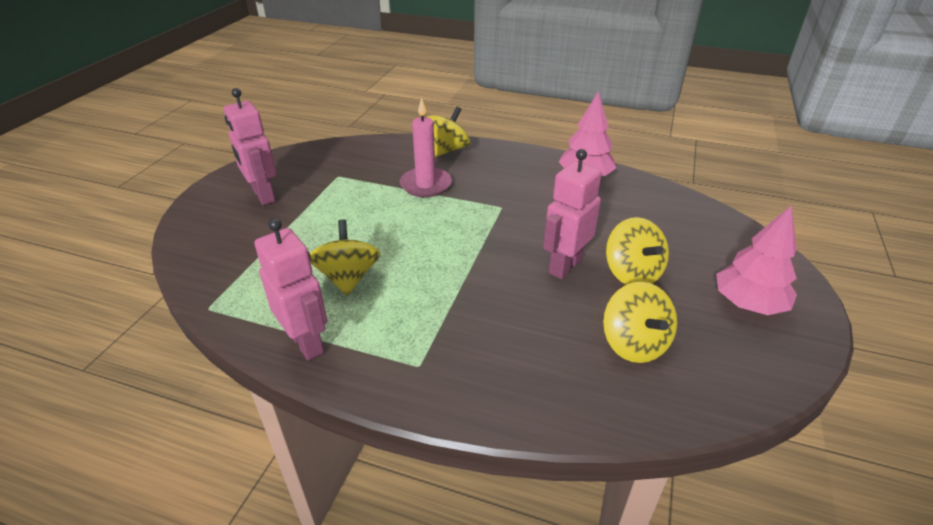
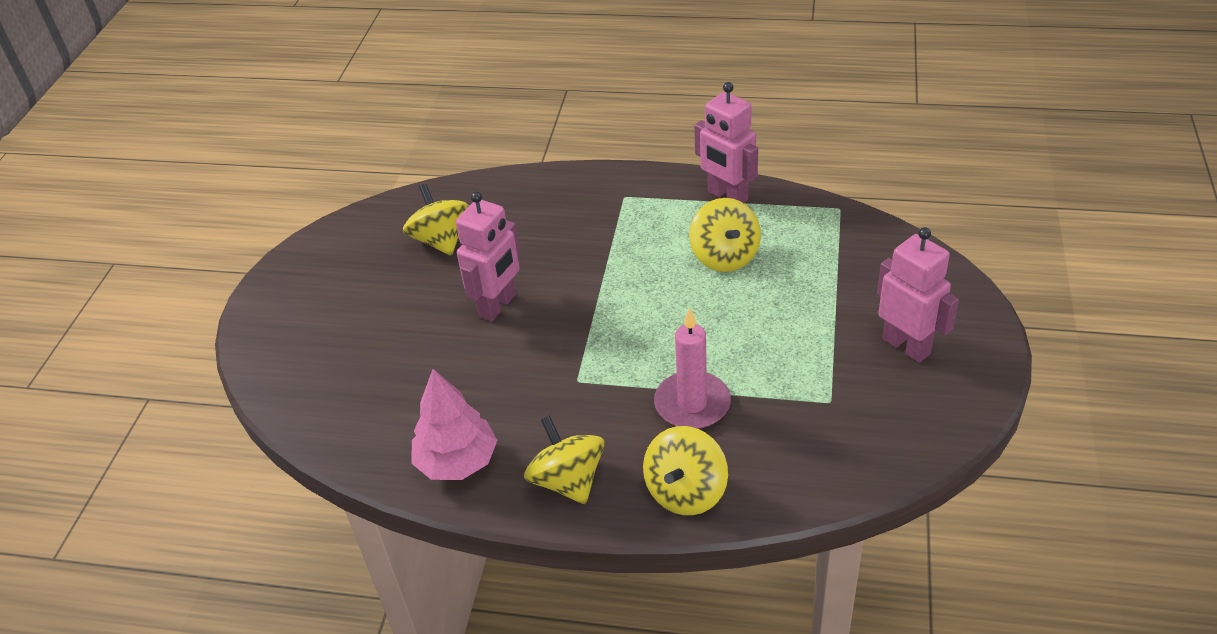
camera: 175 degrees right, 5 degrees up
(632, 273) = (426, 309): yellow spinning top -> yellow spinning top (568, 481)
(748, 304) = (319, 294): pink tree -> none

